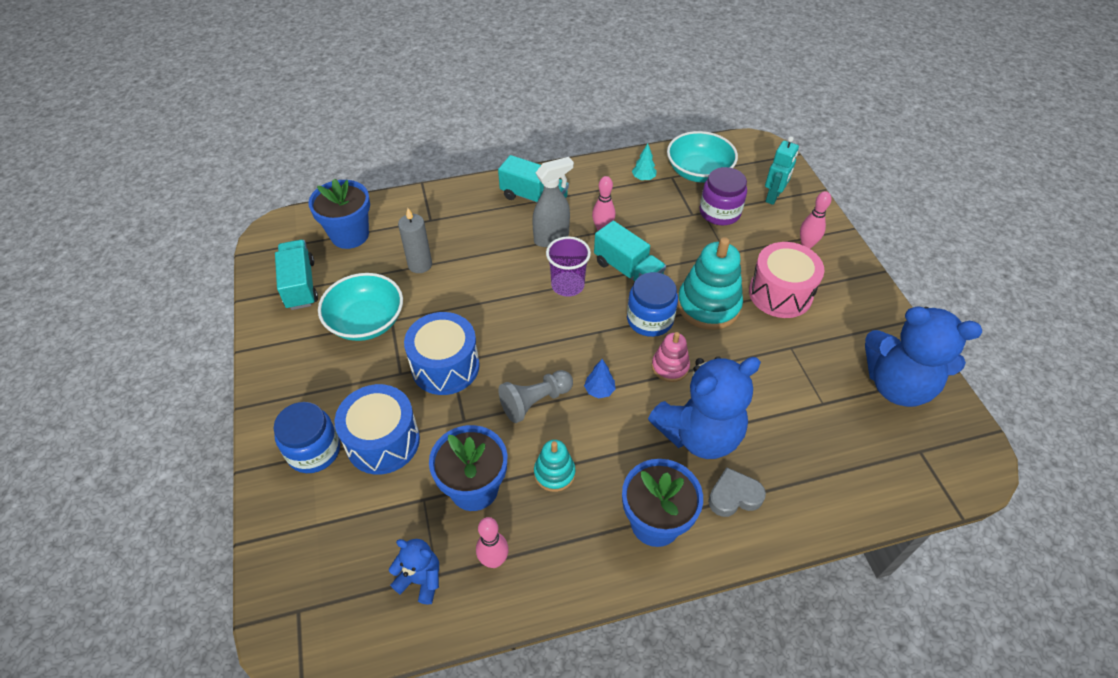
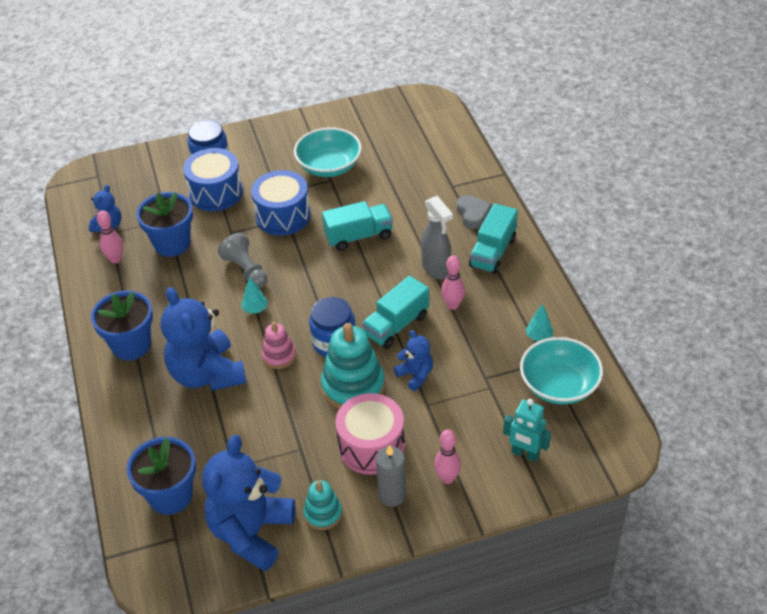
camera: 90 degrees right, 5 degrees down
(300, 285) = (367, 125): turquoise truck -> turquoise truck (358, 236)
(350, 235) = (427, 141): blue flower pot -> blue flower pot (170, 496)
(420, 264) = (394, 187): grey candle -> grey candle (392, 495)
(554, 473) = (180, 286): turquoise stacking toy -> turquoise stacking toy (323, 513)
(567, 285) = (375, 283): purple cup -> none
(599, 390) = (255, 309): blue tree -> turquoise tree
(691, 259) = (415, 375): none -> blue teddy bear
(719, 212) = (491, 402): purple jar -> none
(734, 496) = (147, 394): grey heart -> grey heart (473, 214)

